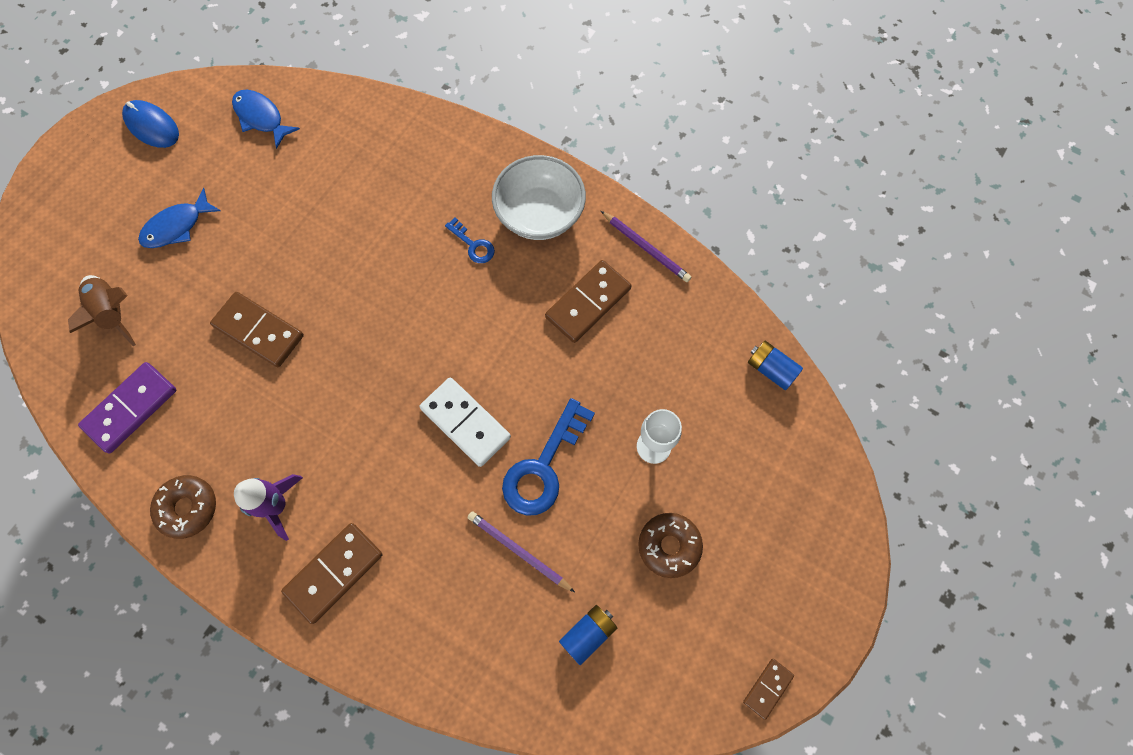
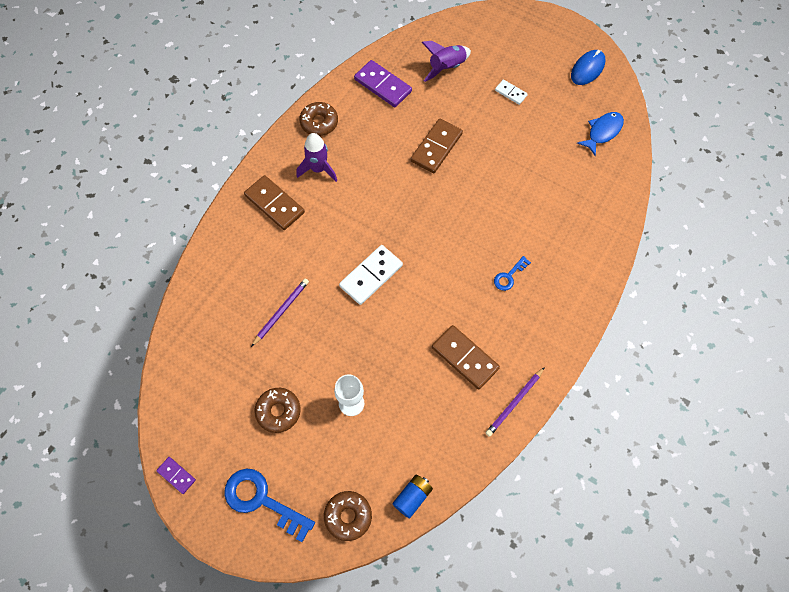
camera: 90 degrees right, 5 degrees down
(113, 313) = (446, 67): brown rocket -> purple rocket
(177, 226) = (511, 93): blue fish -> white domino
(539, 213) = (539, 322): white bowl -> none
(543, 467) = (338, 327): blue key -> blue key (262, 500)
(588, 634) = (224, 356): blue battery -> none
(767, 688) = (176, 475): brown domino -> purple domino
(801, 447) = (348, 516): none -> brown donut

